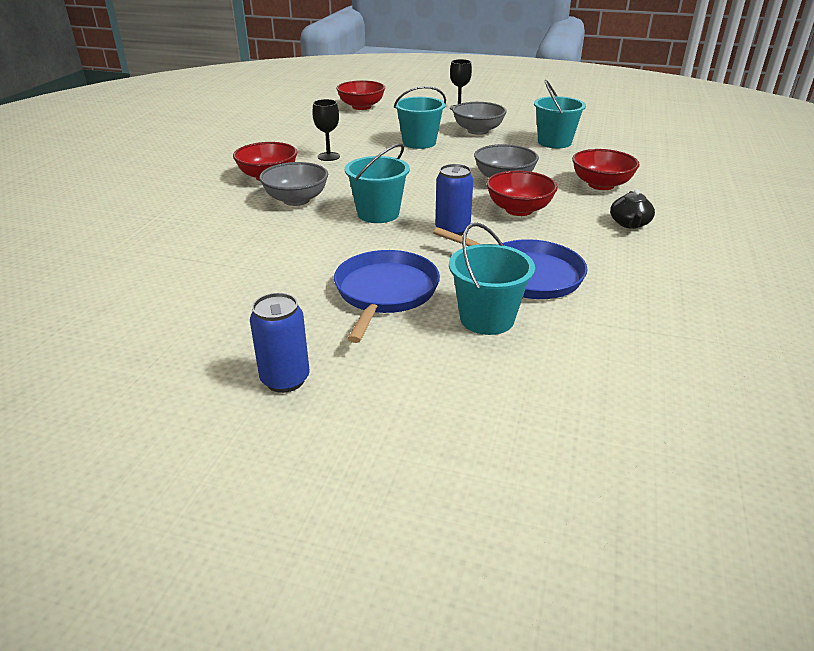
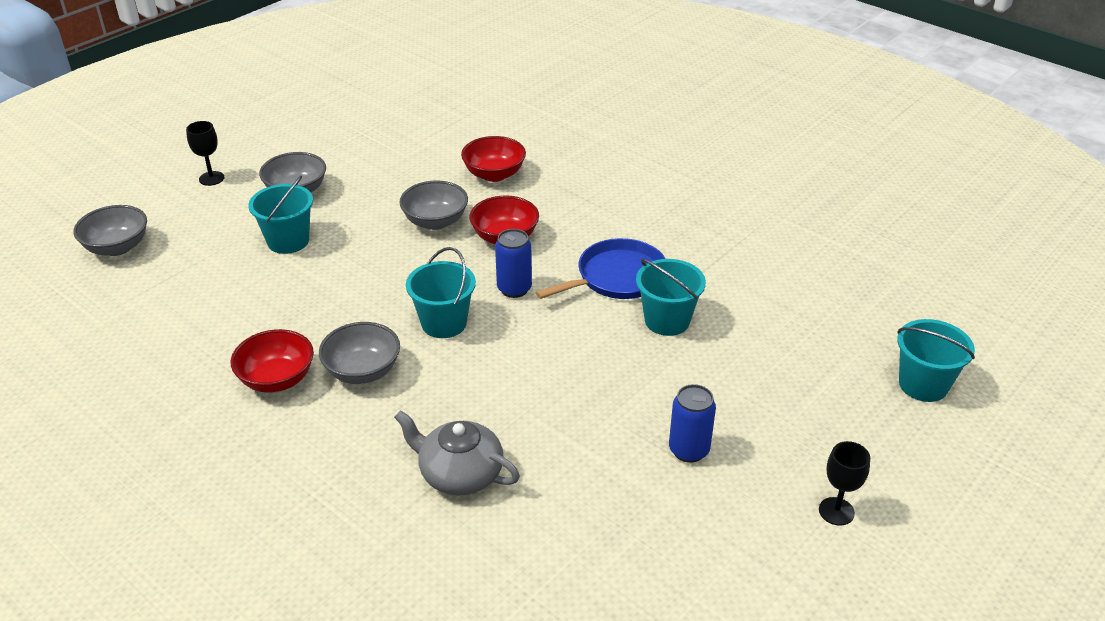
camera: 65 degrees left, 5 degrees up
(197, 264) = (459, 474): none -> grey teapot
(328, 156) = (261, 318): black goblet -> black goblet (836, 511)
(361, 107) = (117, 247): red bowl -> grey bowl
(385, 292) = (595, 362): blue pan -> none
(554, 142) = (377, 158): turquoise bucket -> turquoise bucket (923, 385)
(630, 224) = (575, 192): black teapot -> none

